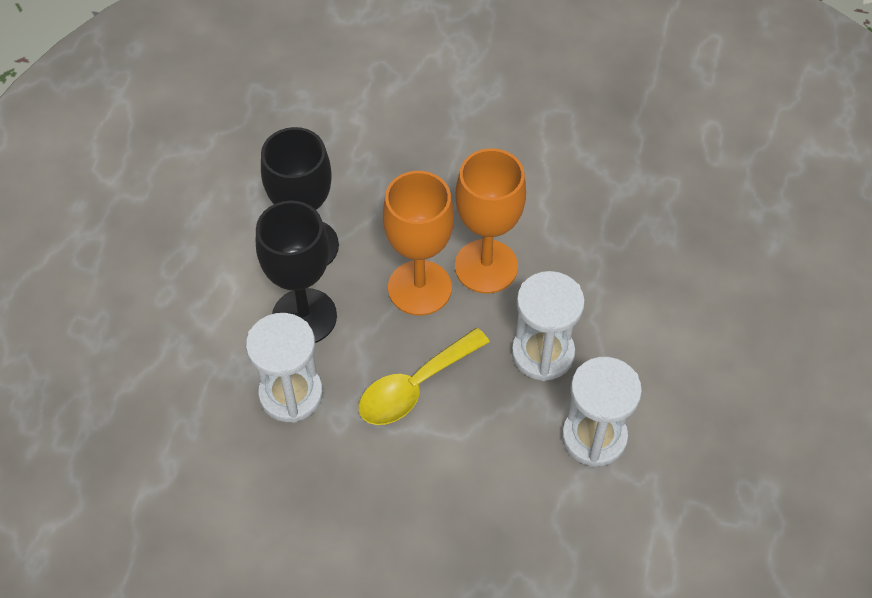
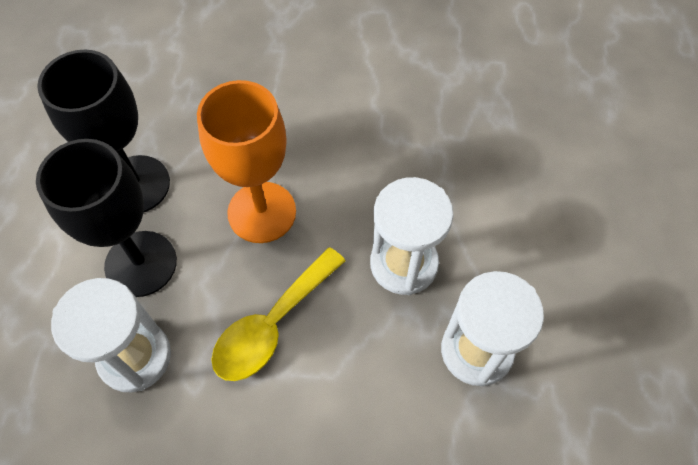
camera: 10 degrees left, 5 degrees up
(486, 266) = (328, 178): orange goblet -> none

